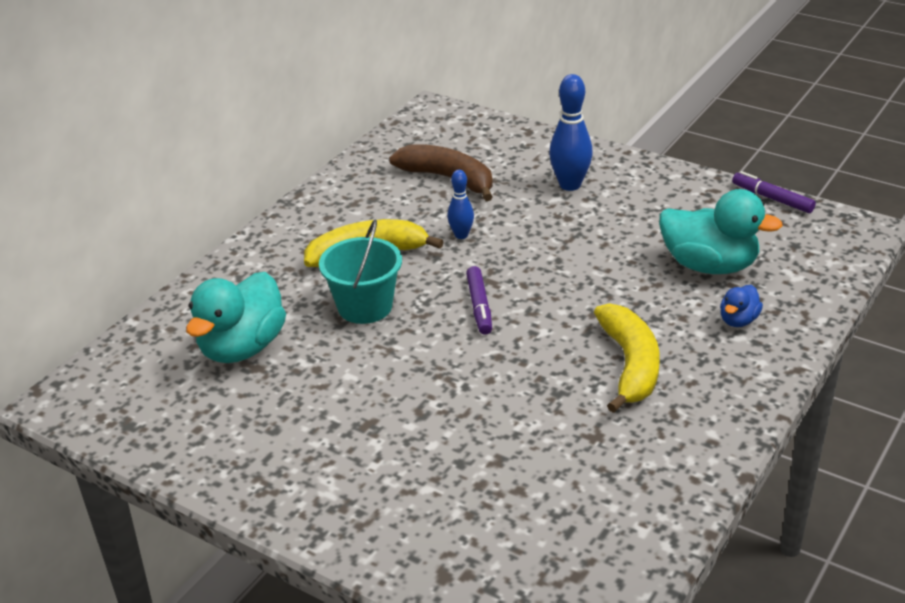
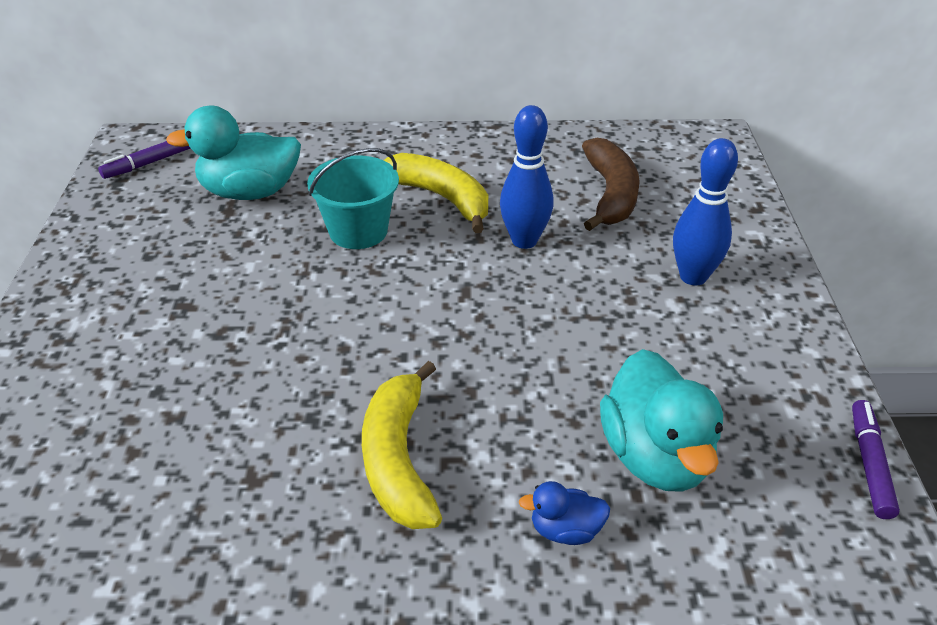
camera: 55 degrees right, 5 degrees up
(461, 235) = (524, 240): blue bowling pin -> blue bowling pin, size x1.69
(479, 306) = (416, 301): purple marker -> purple marker (148, 163)
(630, 365) = (399, 459): yellow banana -> yellow banana turned 120 degrees clockwise

